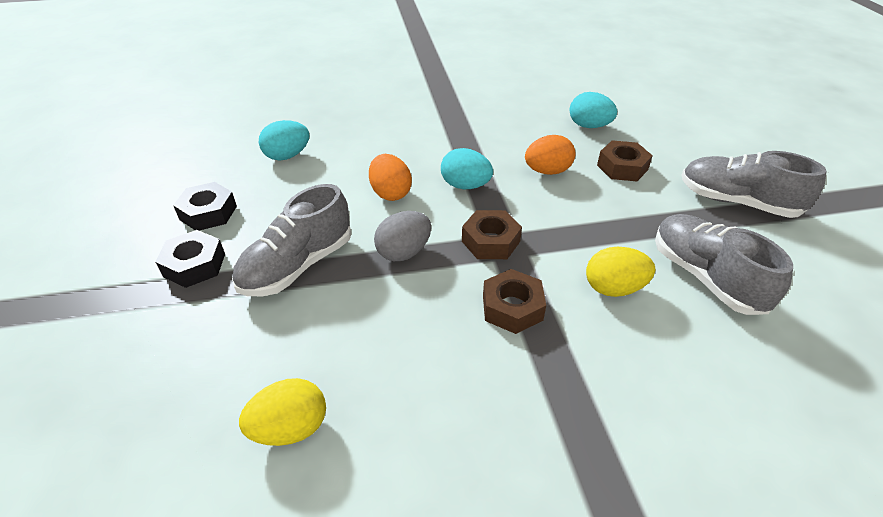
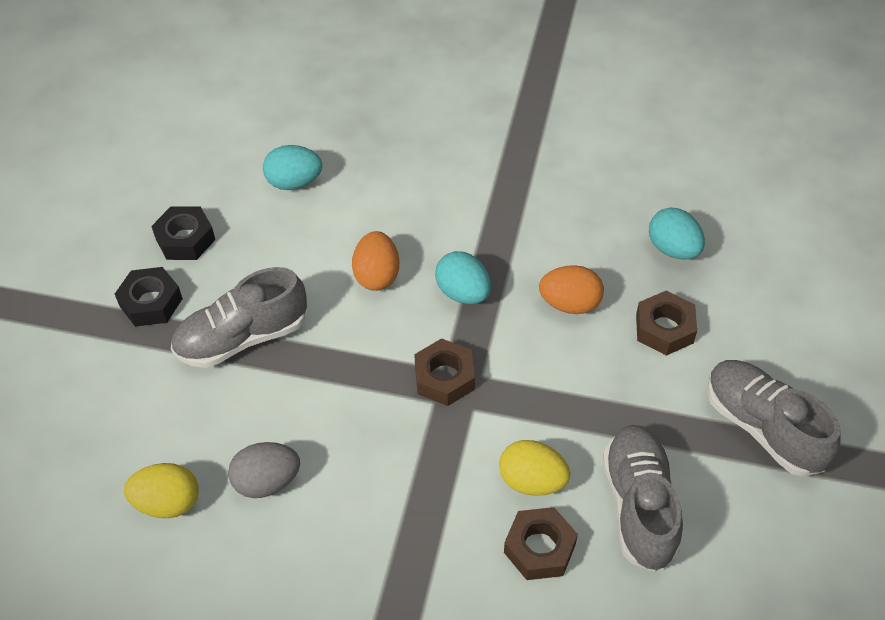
camera: 25 degrees right, 10 degrees up
(404, 252) = (350, 359): grey egg -> grey egg (267, 482)
(512, 308) = (417, 463): brown nut -> brown nut (539, 548)

